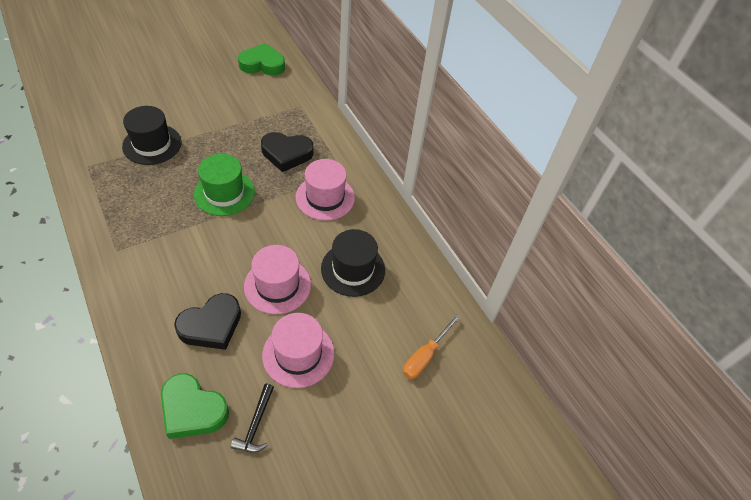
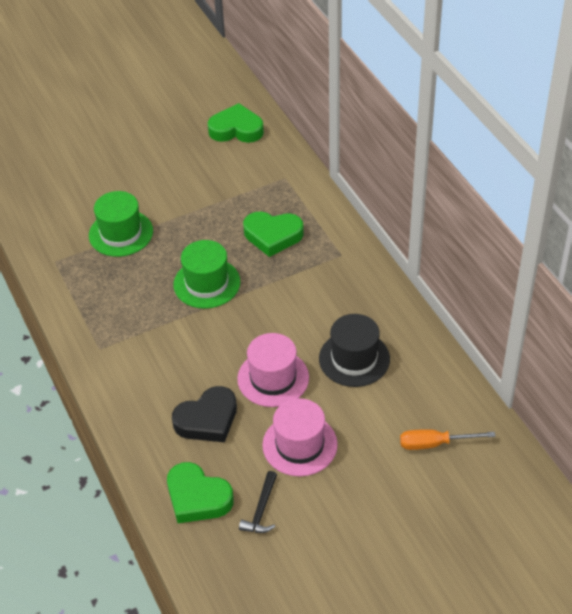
camera: 10 degrees right, 5 degrees down
(152, 144) = (121, 233): black hat -> green hat
(286, 154) = (273, 236): black heart -> green heart
(325, 197) = (319, 283): pink hat -> none
(425, 356) = (434, 444): orange screwdriver -> orange screwdriver turned 45 degrees clockwise

